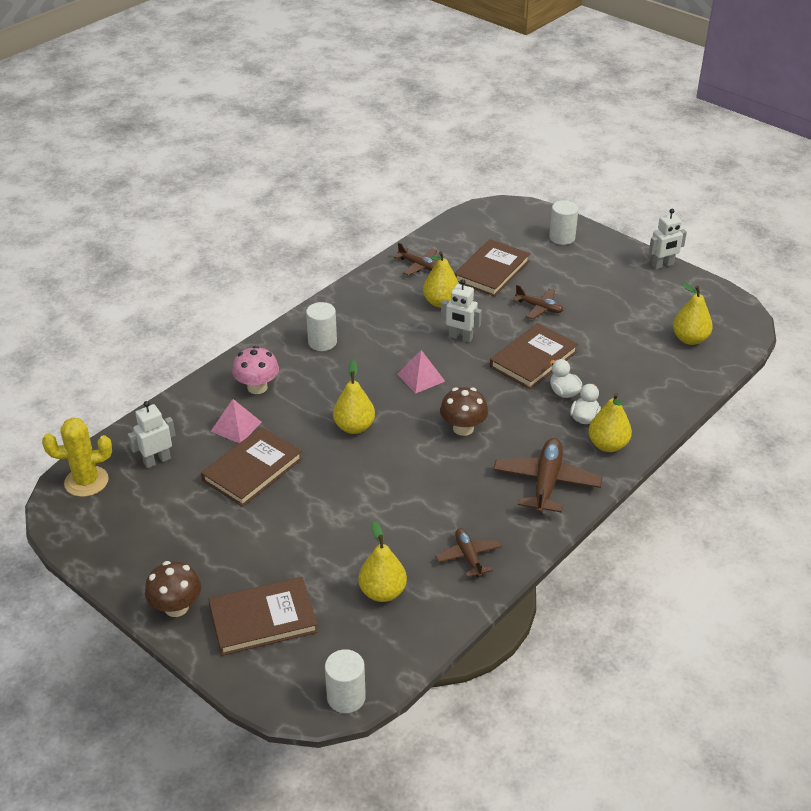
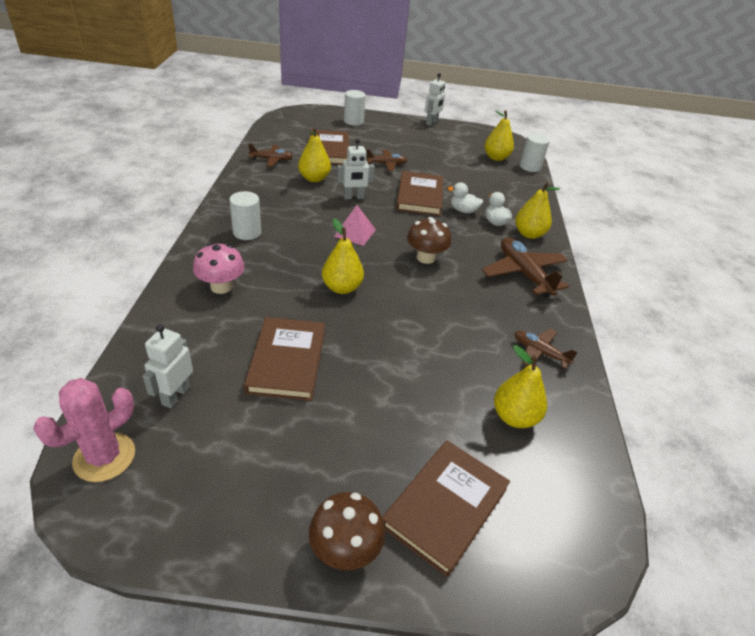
camera: 40 degrees left, 0 degrees up
(86, 481) = (104, 457): yellow cactus -> pink cactus
(236, 426) = (232, 328): pink pyramid -> none
(346, 697) = (600, 542): white cylinder -> white cylinder (530, 167)

